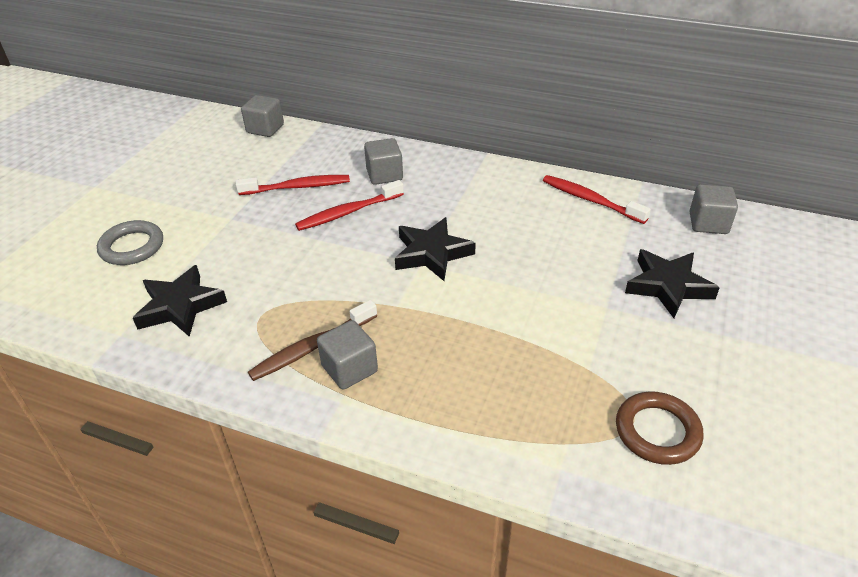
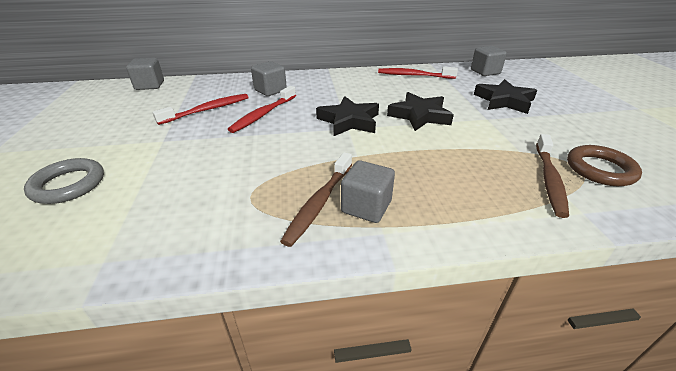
camera: 30 degrees left, 5 degrees down
(180, 306) = (160, 214): black star -> black star (419, 116)
(574, 417) = (549, 179): none -> brown toothbrush

